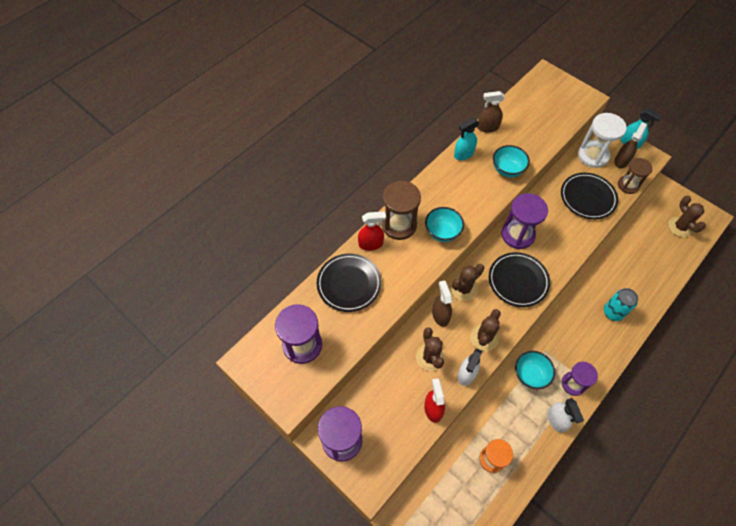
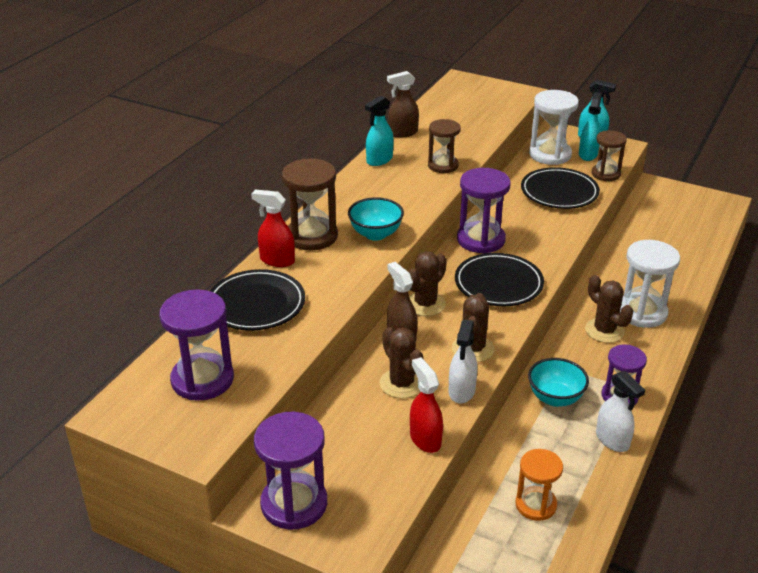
camera: 15 degrees left, 25 degrees down
(371, 244) = (277, 260): red spray bottle -> red spray bottle turned 135 degrees counterclockwise
(507, 170) = (443, 166): turquoise bowl -> brown hourglass
(613, 312) = (641, 312): turquoise can -> white hourglass
(621, 161) = (588, 154): brown spray bottle -> turquoise spray bottle
(680, 227) = (690, 217): brown cactus -> brown cactus (604, 331)

